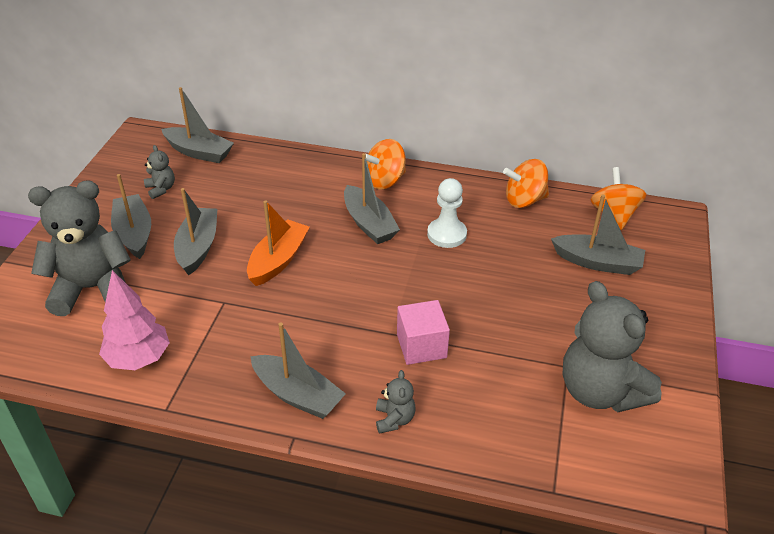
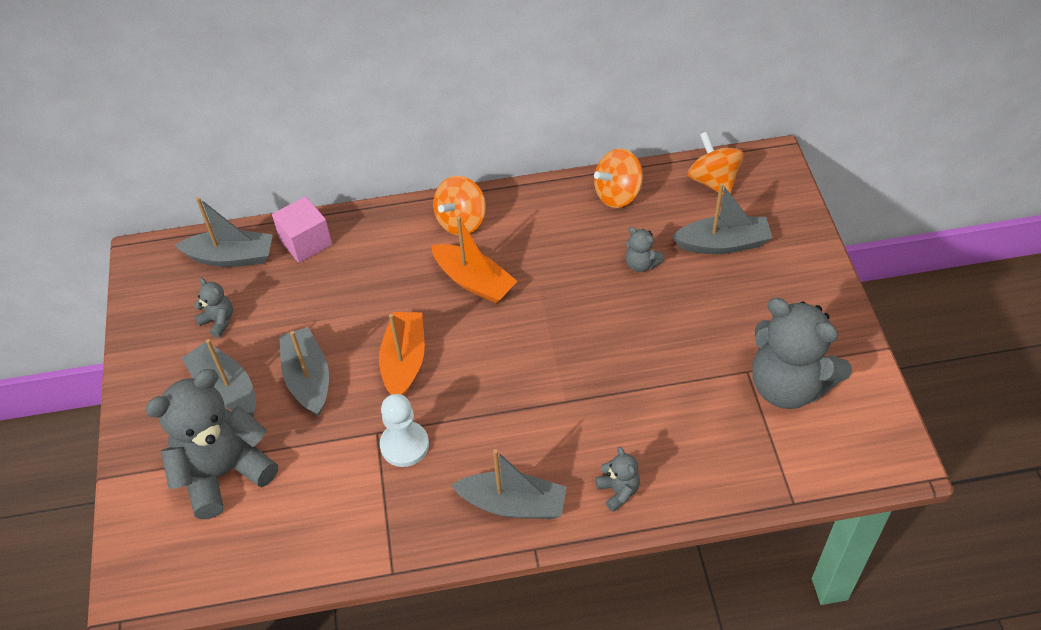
camera: 20 degrees left, 10 degrees up
(138, 359) = (329, 531): pink tree -> none
(369, 223) = (474, 281): grey boat -> orange boat
(421, 346) = (602, 403): pink cube -> pink cube (306, 242)
(446, 234) = (561, 265): white pawn -> white pawn (404, 445)
(516, 255) = (641, 264): none -> grey teddy bear

